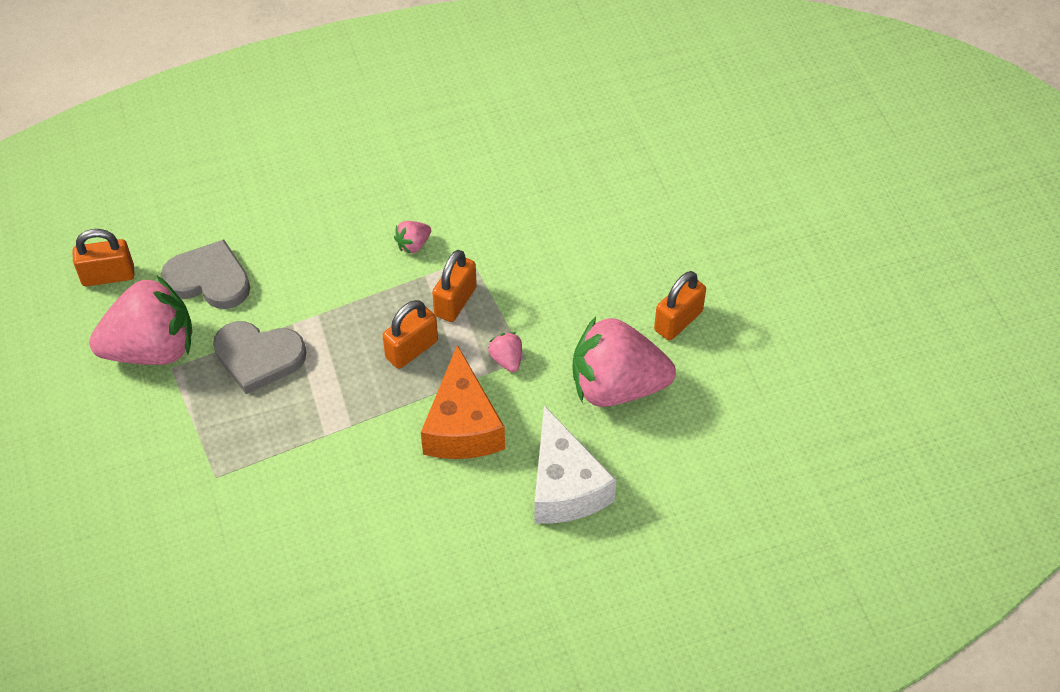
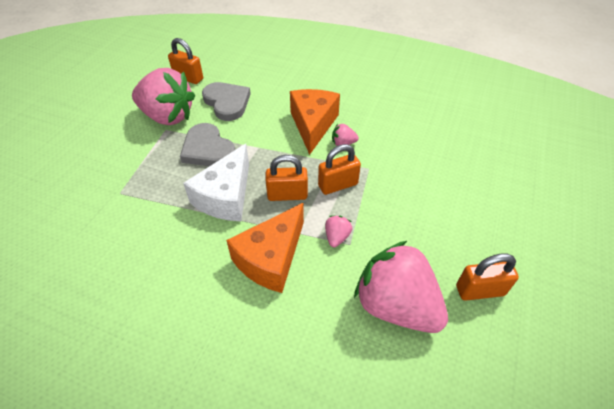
camera: 40 degrees right, 5 degrees down
(354, 242) = (313, 125): none -> orange cheese
(565, 486) = (296, 351): white cheese -> white cheese (226, 196)

